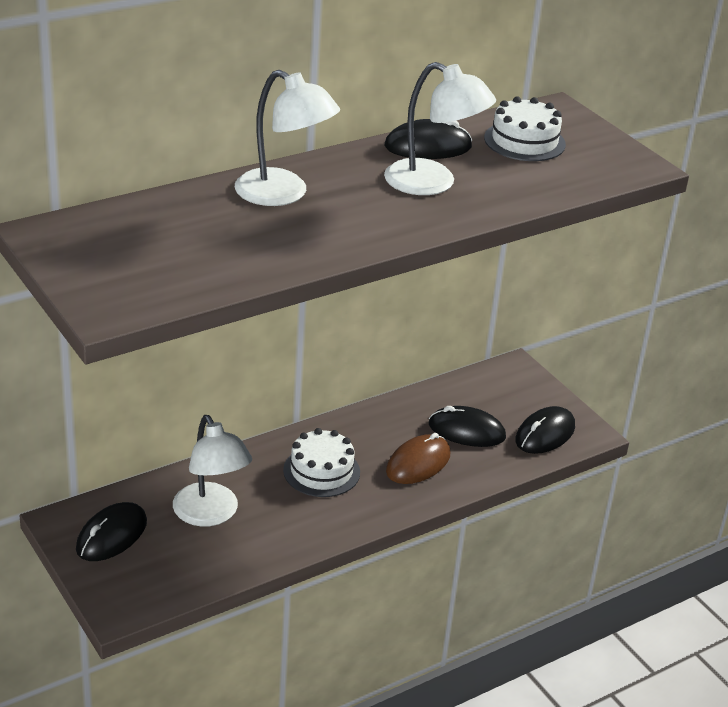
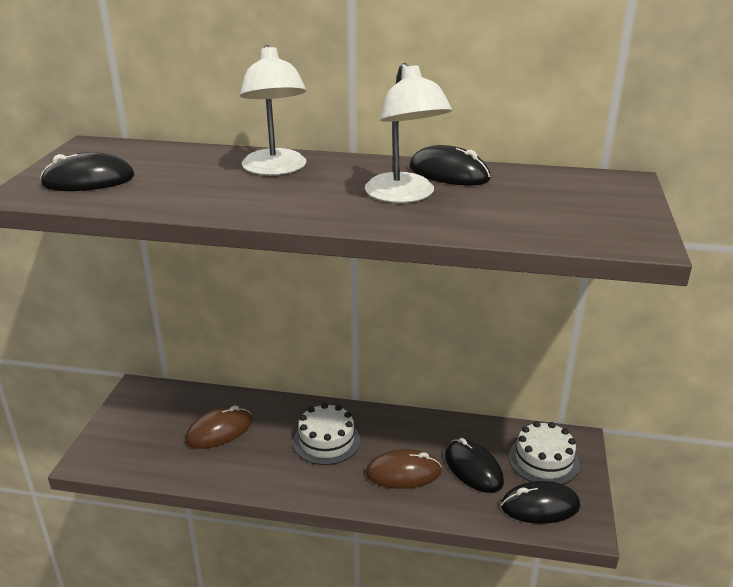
camera: 45 degrees right, 5 degrees down
(111, 535) = (148, 412): black mouse -> black mouse (88, 180)
(211, 514) = (219, 431): white lamp -> brown mouse
(524, 141) = (547, 192): white cake -> white cake (543, 460)

